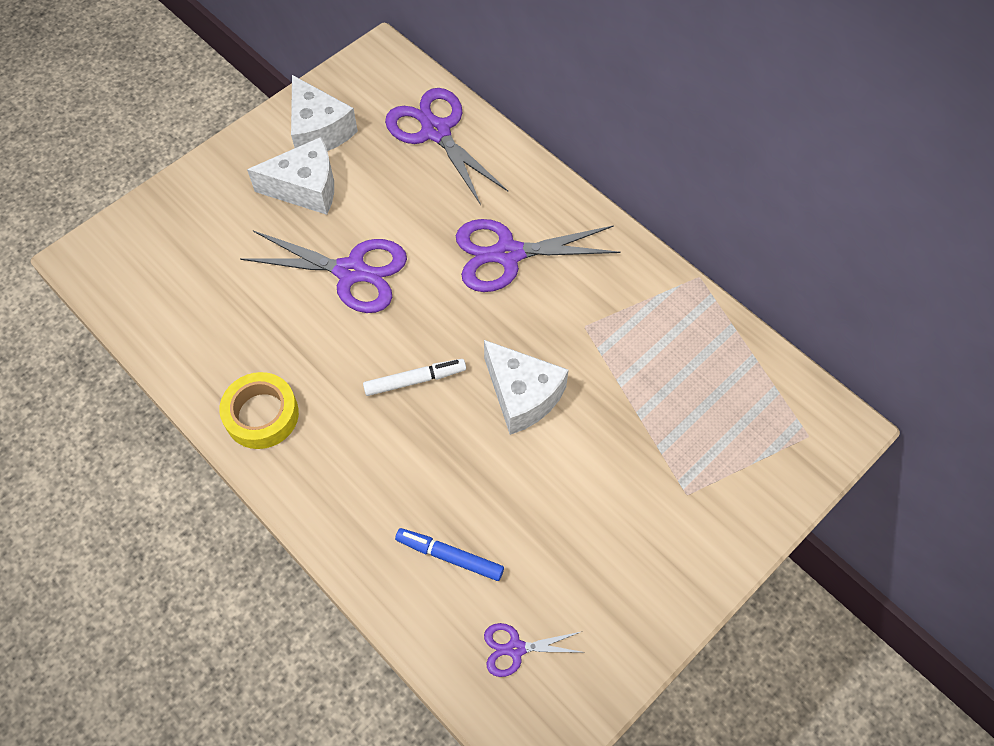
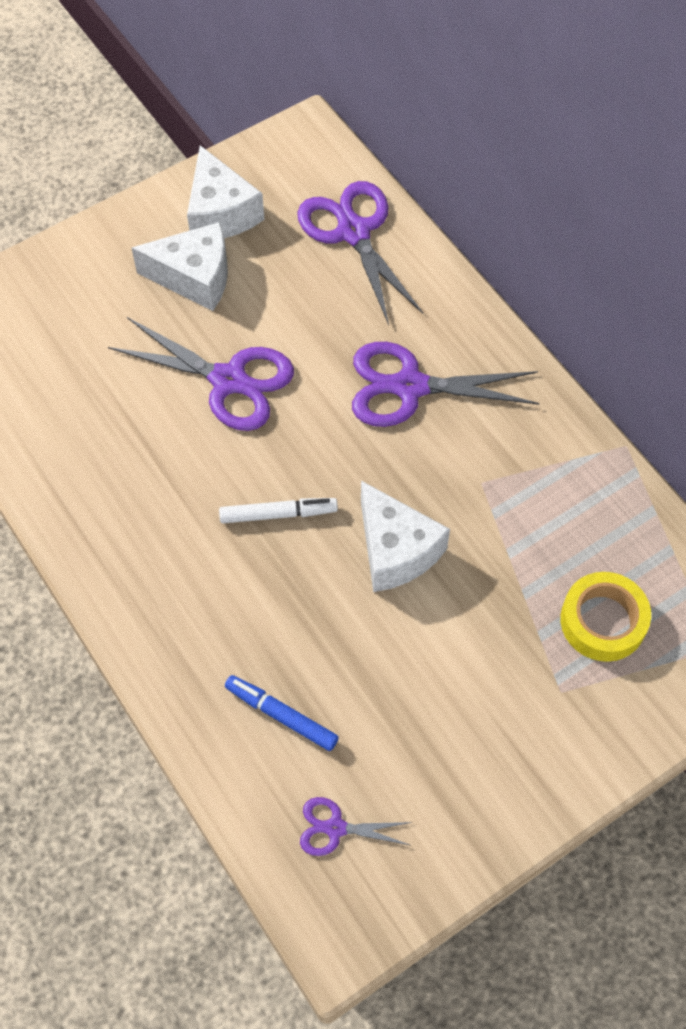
camera: 10 degrees right, 0 degrees up
(261, 415) = (102, 526): yellow tape -> yellow tape (603, 621)

